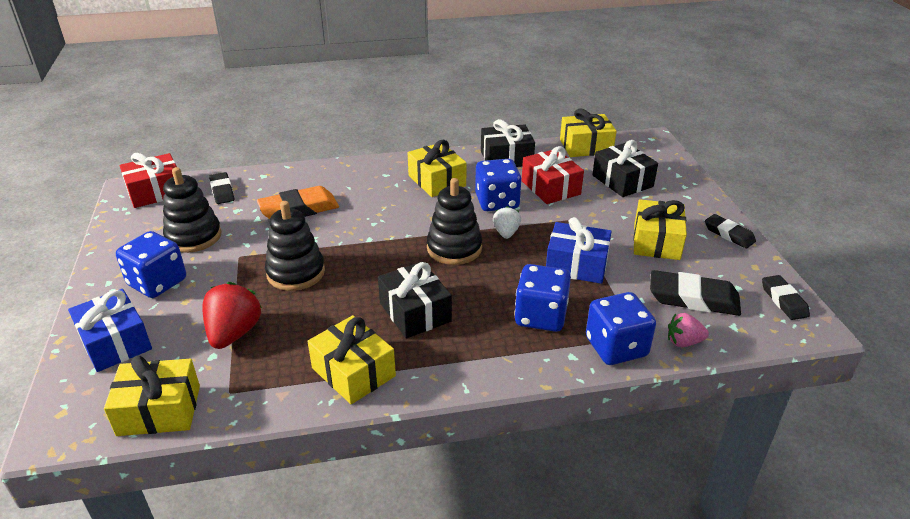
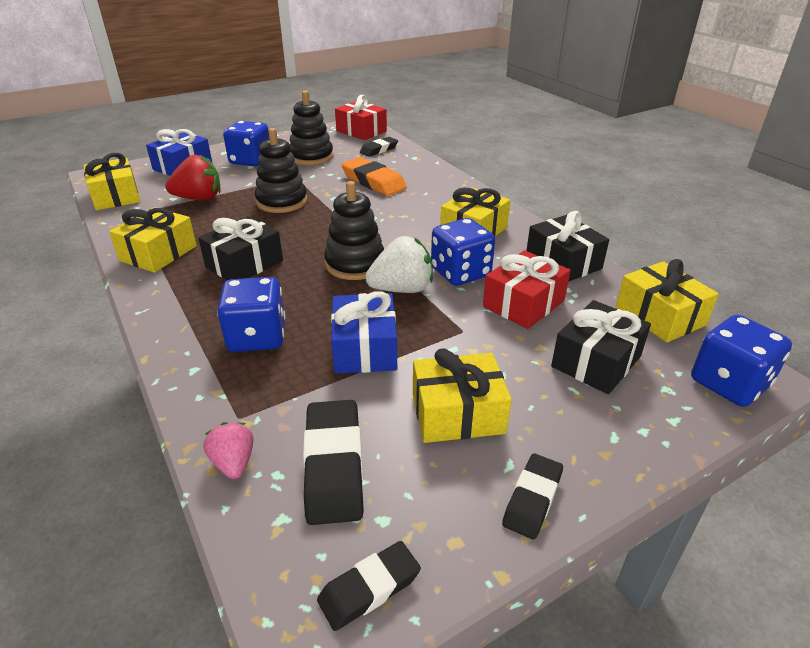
camera: 70 degrees right, 0 degrees up
(506, 233) = (402, 289): white strawberry -> white strawberry, size x1.68
(616, 347) = (213, 401): blue dice -> blue dice (729, 383)

